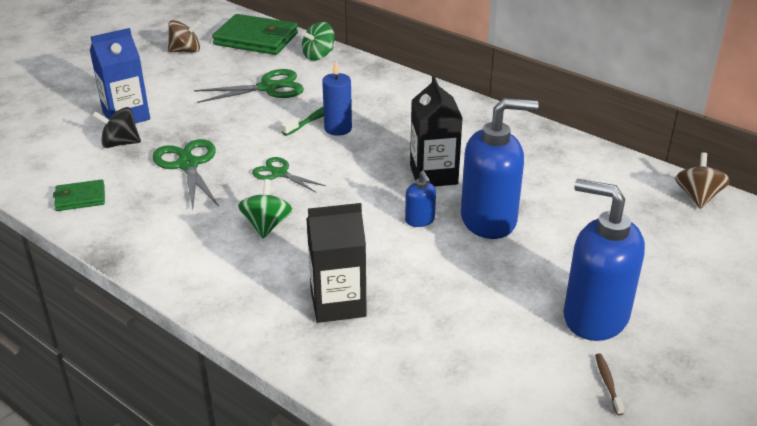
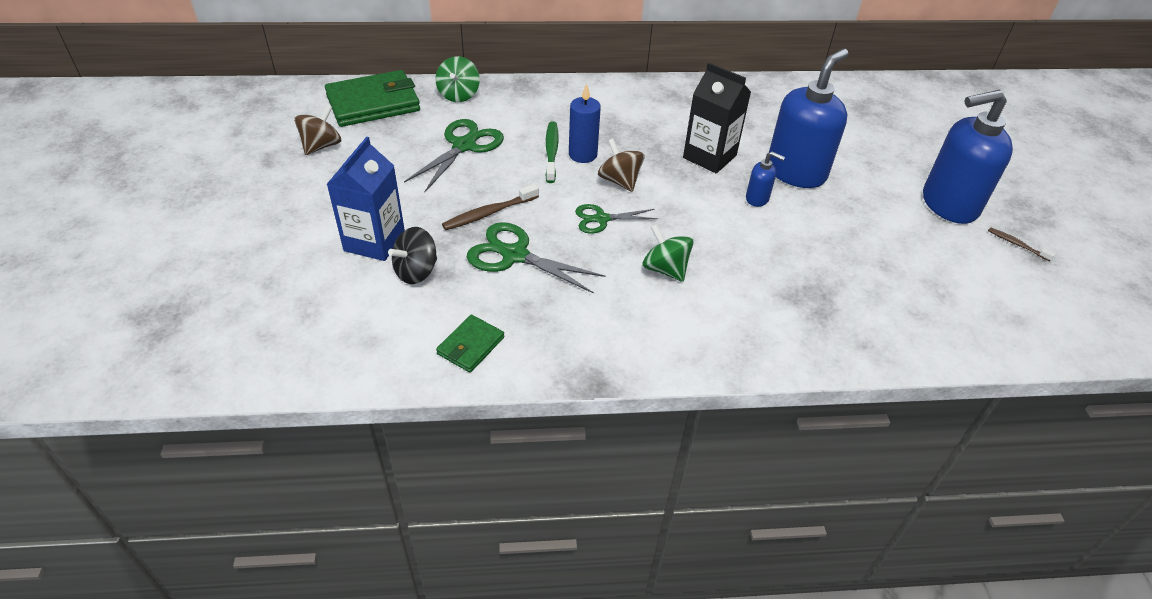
camera: 45 degrees left, 10 degrees up
(215, 133) = (489, 213): none -> brown toothbrush
(338, 303) = (810, 297): black carton -> none
(697, 197) = (874, 87): brown spinning top -> brown spinning top (619, 181)

